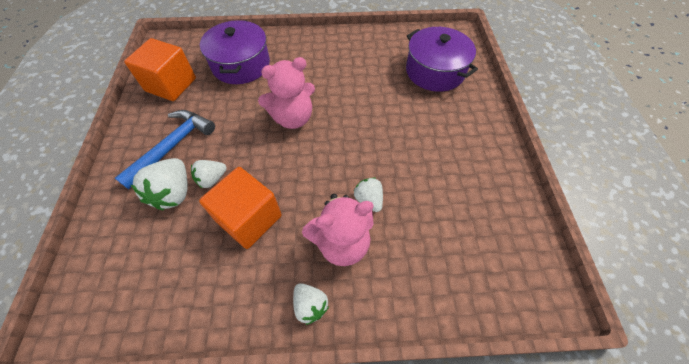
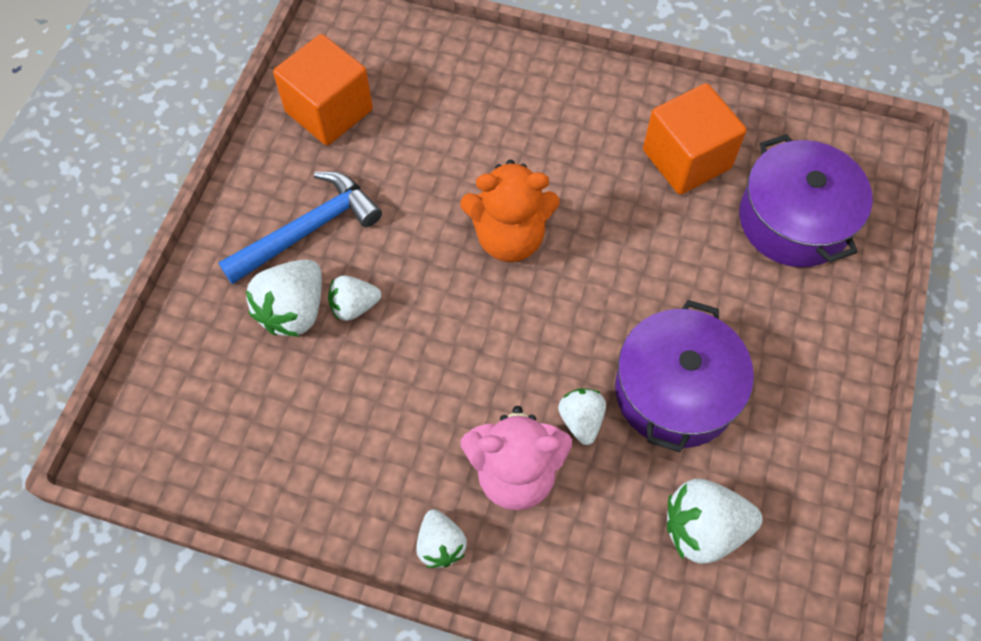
camera: 20 degrees right, 5 degrees up
(241, 65) = (453, 103): purple pot -> purple pot (675, 391)
(249, 218) = (392, 389): orange cube -> orange cube (686, 159)
(292, 118) = (509, 237): pink teddy bear -> orange teddy bear
(463, 237) = (703, 529): none -> white strawberry

